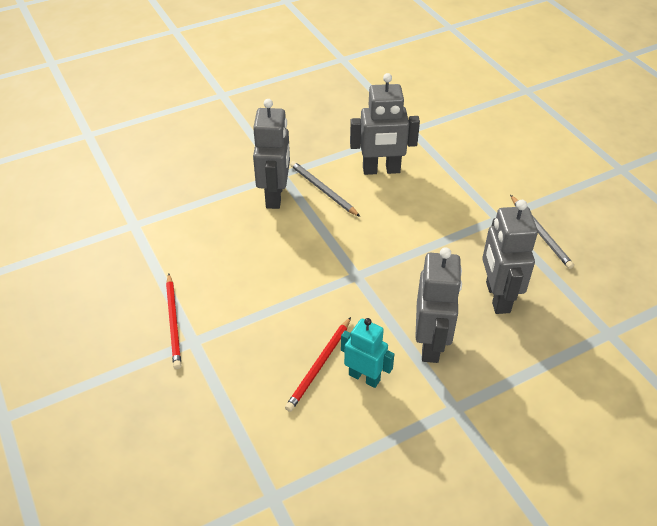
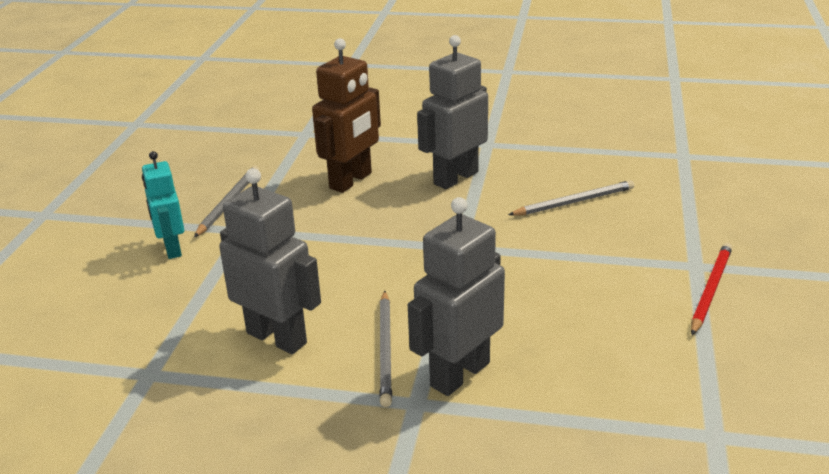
camera: 140 degrees left, 15 degrees down
(319, 365) = (574, 202): red pencil -> grey pencil
(364, 377) = (540, 182): turquoise robot -> turquoise robot (172, 249)
(497, 297) = (351, 181): grey robot -> brown robot

